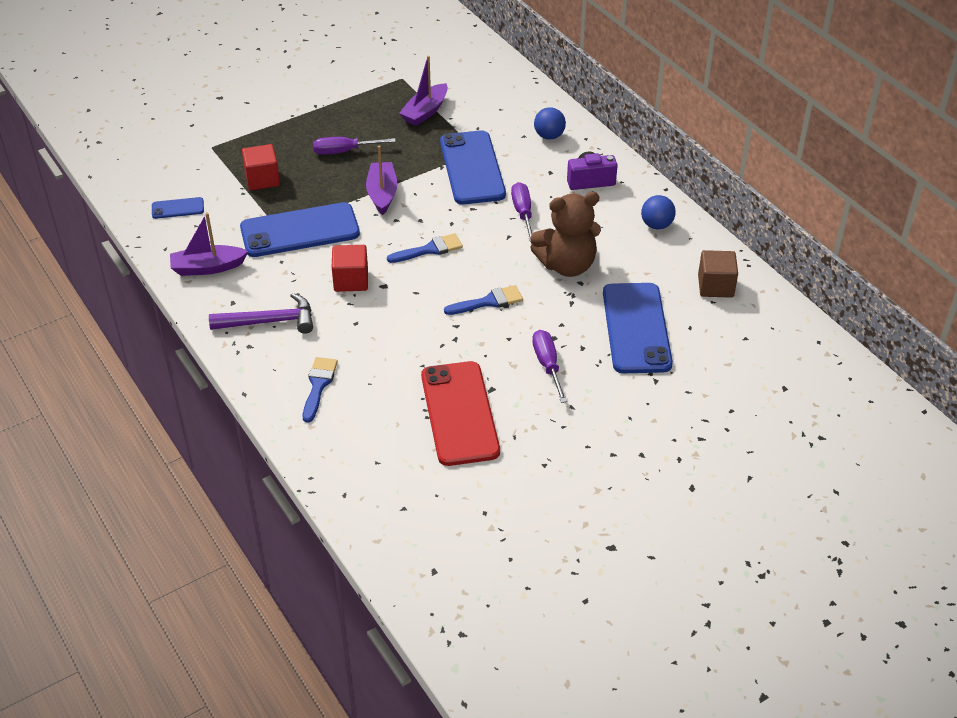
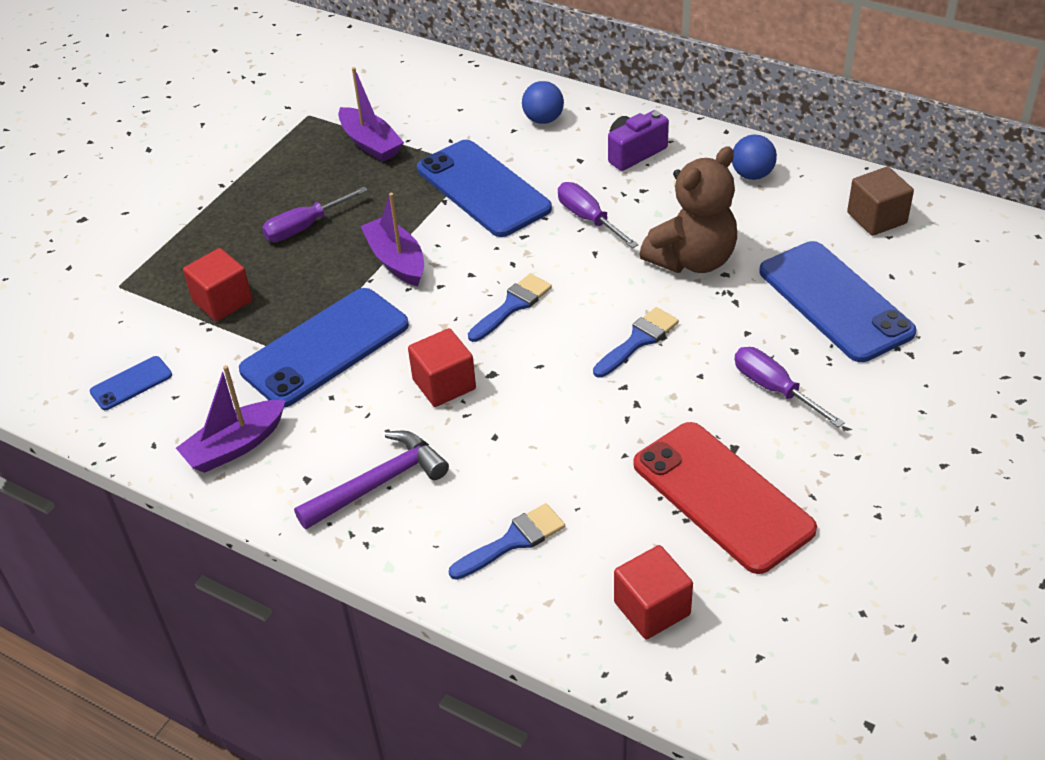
camera: 25 degrees left, 0 degrees up
(318, 385) = (513, 541): blue brush -> blue brush turned 75 degrees clockwise
(365, 455) = (652, 608): none -> red cube
(425, 112) = (370, 144): purple boat -> purple boat turned 45 degrees counterclockwise

